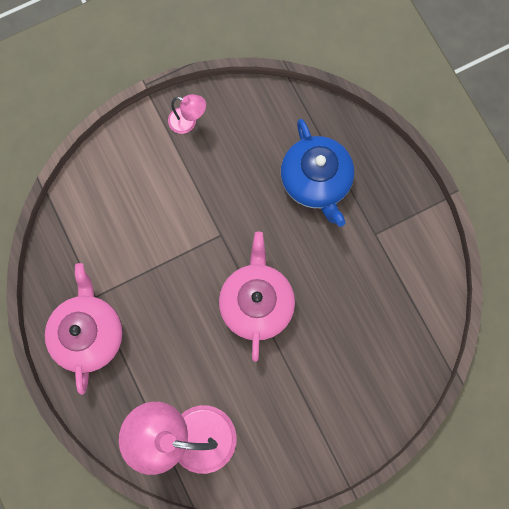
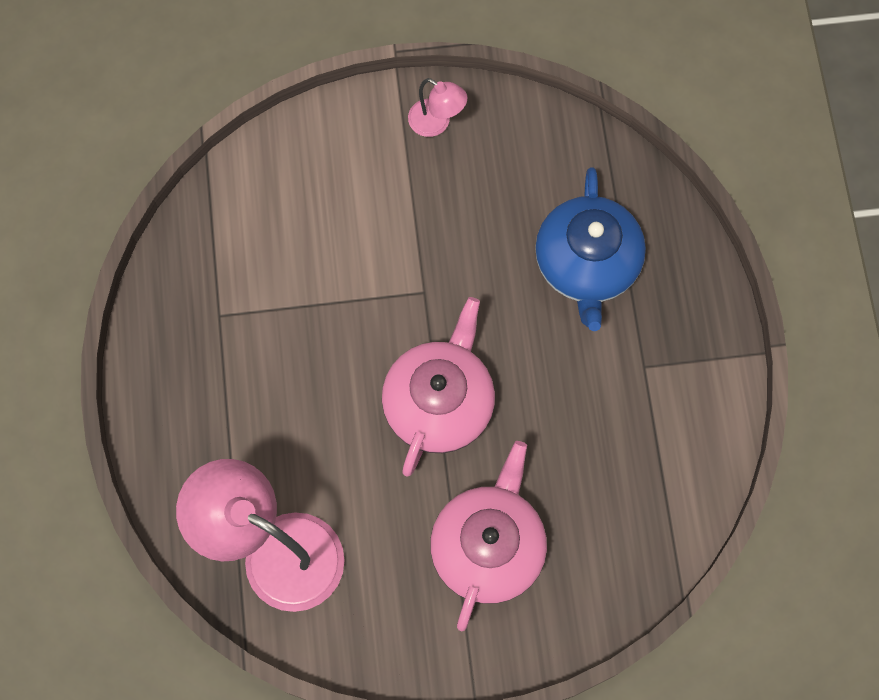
camera: 20 degrees right, 5 degrees down
(89, 334) = (192, 362): pink teapot -> pink teapot (488, 547)

